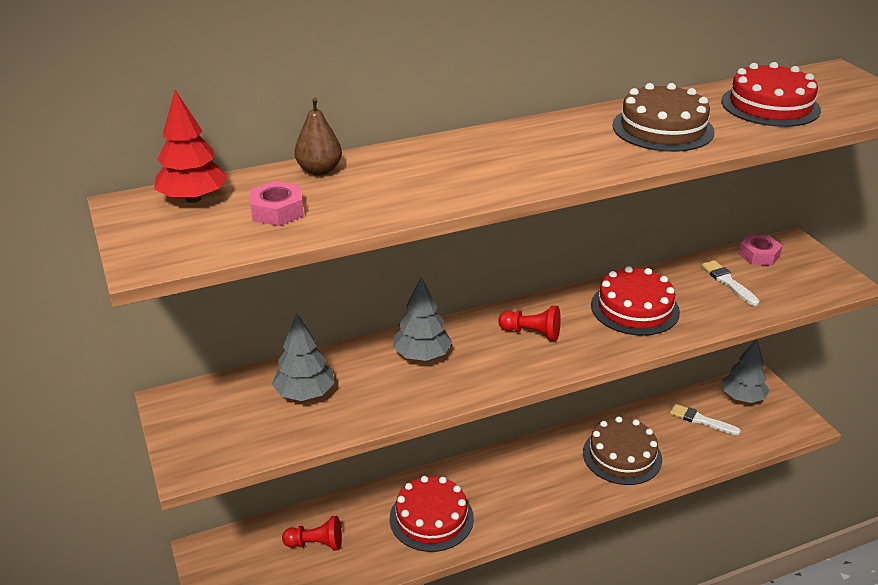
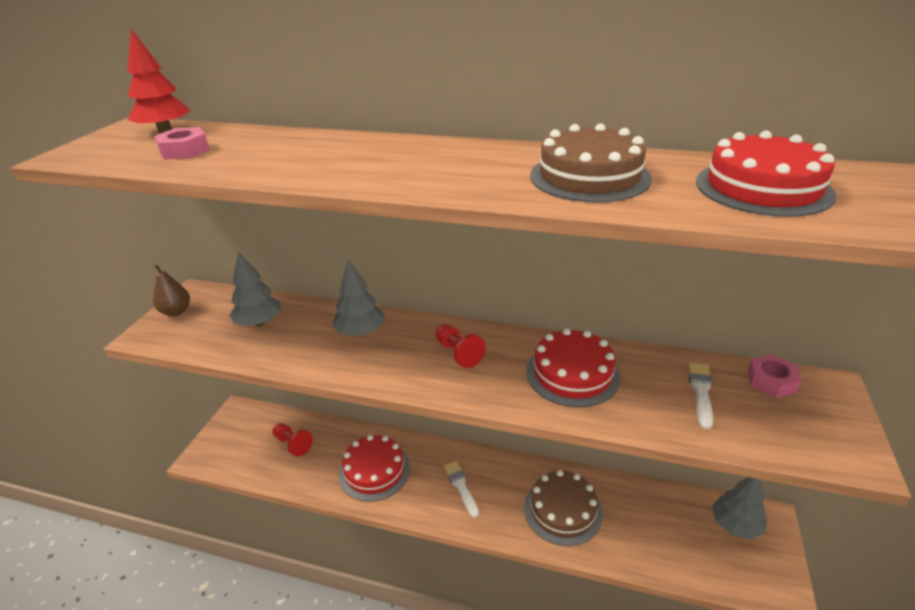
camera: 40 degrees right, 0 degrees up
(319, 170) = (263, 135): brown pear -> brown pear (176, 311)
(701, 420) = (669, 522): white brush -> white brush (461, 486)

